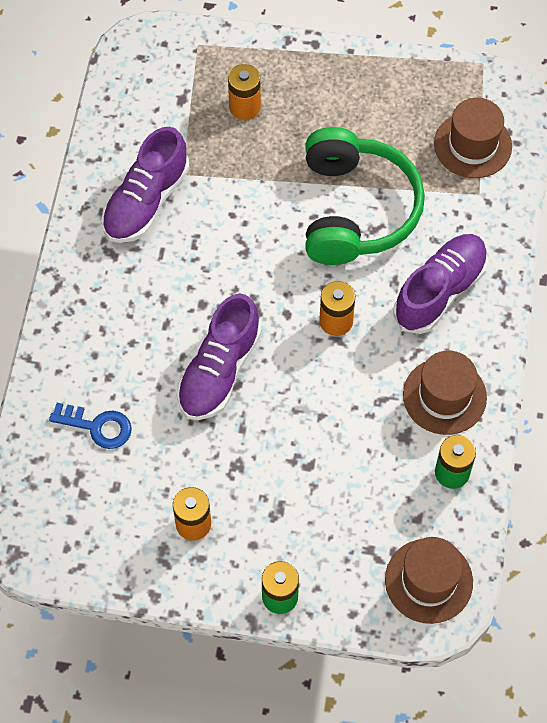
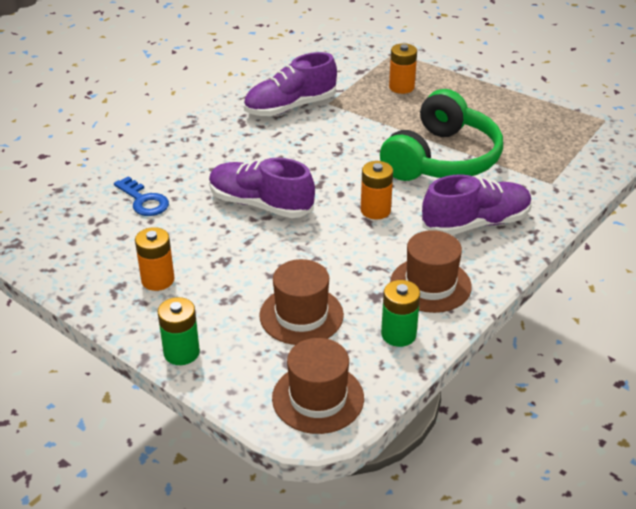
camera: 30 degrees right, 25 degrees down
(219, 370) = (261, 204): purple shoe -> purple shoe turned 60 degrees clockwise
(472, 145) = (565, 156): brown hat -> brown hat (301, 315)

